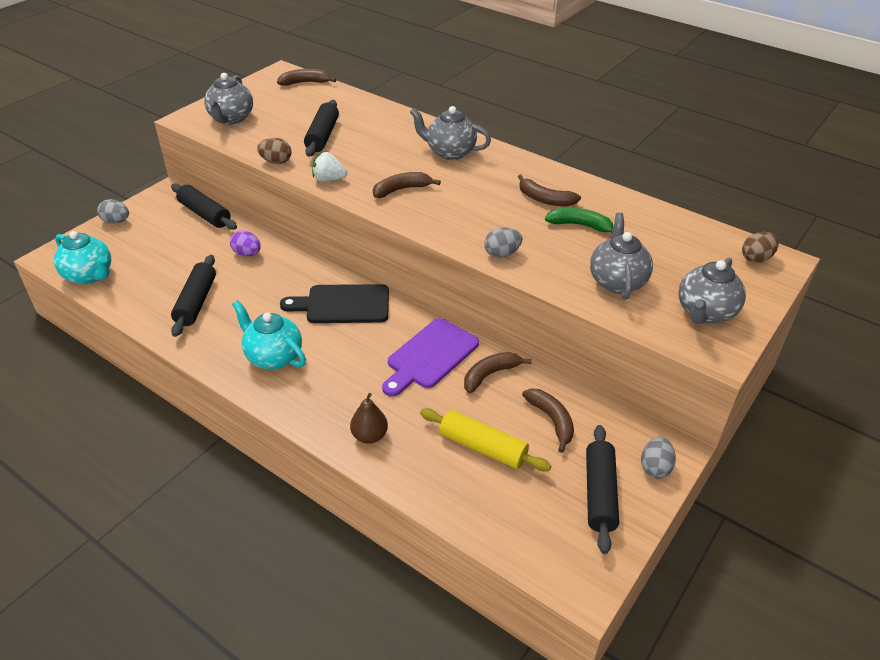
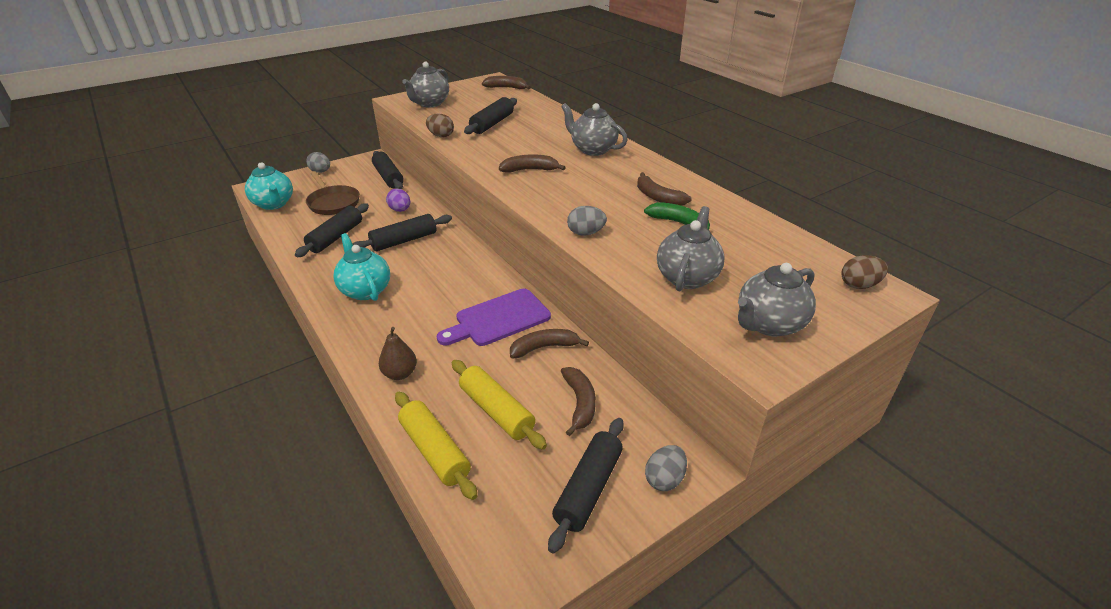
camera: 20 degrees right, 5 degrees down
(161, 260) = (333, 203): none -> brown pan
(276, 290) = (404, 240): none -> black rolling pin
(329, 179) = (473, 154): white strawberry -> none
(343, 304) = (450, 262): black cutting board -> none
(450, 500) = (434, 451): none -> yellow rolling pin

